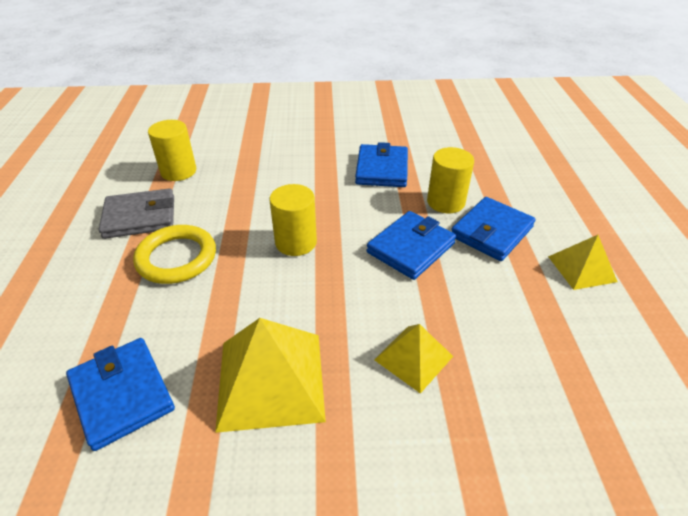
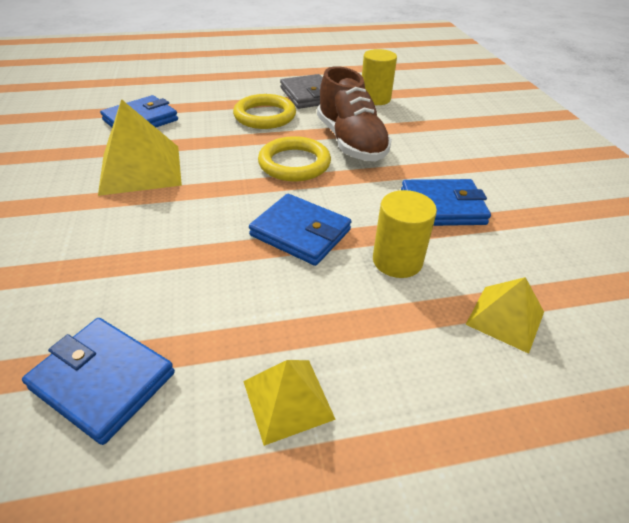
camera: 80 degrees right, 0 degrees up
(266, 200) = (350, 142): none -> brown shoe
(296, 242) = (294, 163): yellow cylinder -> yellow ring
(413, 358) = (149, 237): yellow pyramid -> yellow pyramid (505, 318)
(491, 232) = (347, 302): blue wallet -> blue wallet (103, 380)

